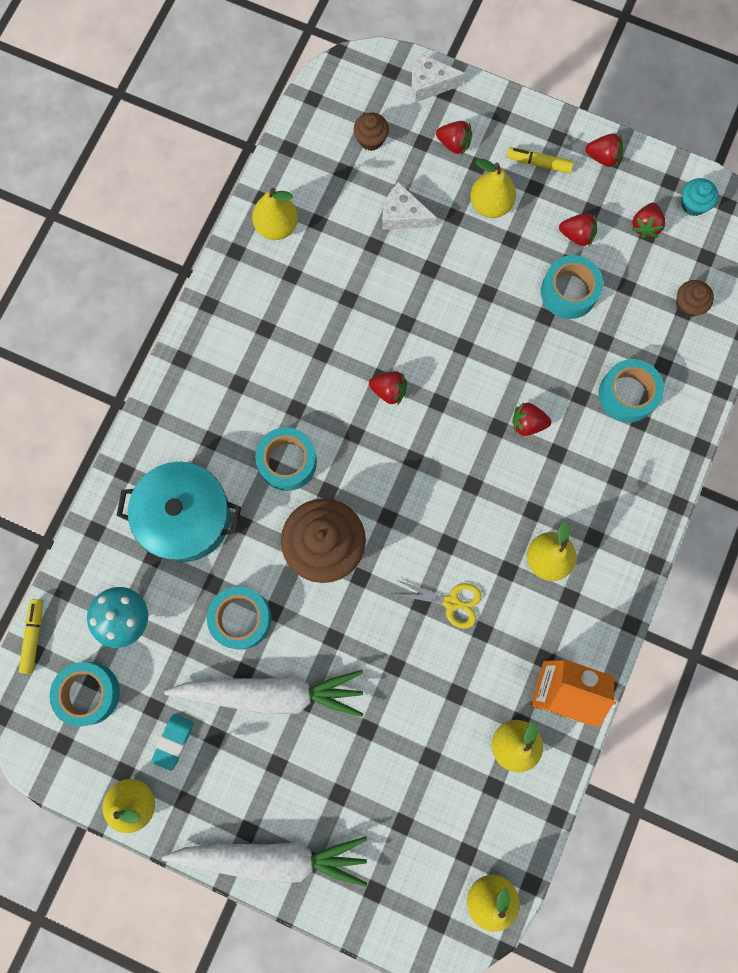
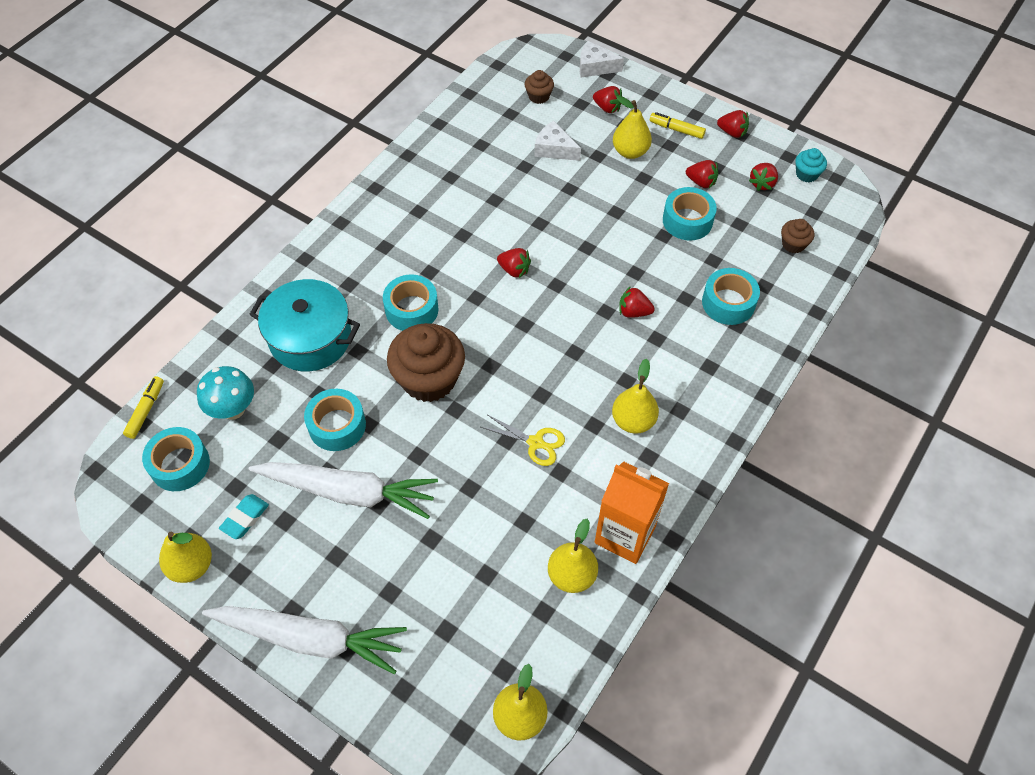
camera: 10 degrees right, 20 degrees down
(277, 226) = (446, 143): yellow pear -> none

